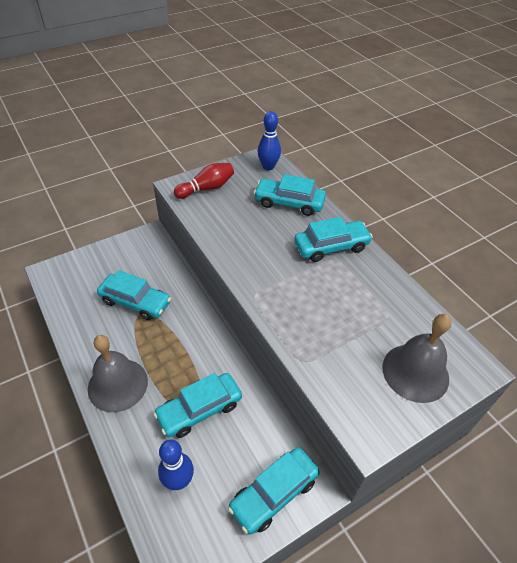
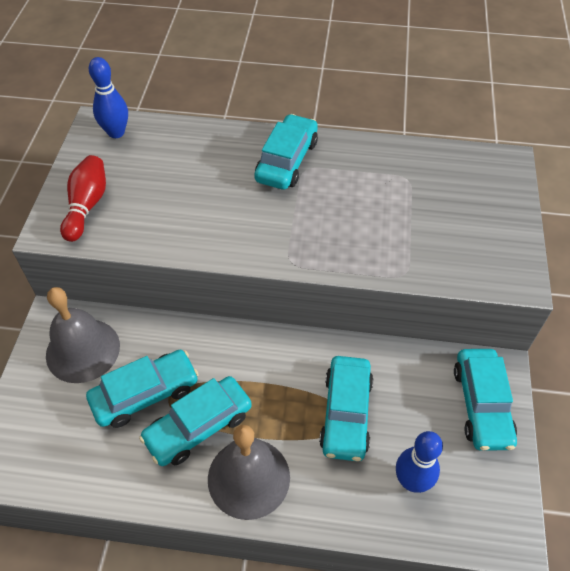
camera: 50 degrees left, 5 degrees up
(289, 203) = (191, 152): turquoise car -> turquoise car (198, 426)
(415, 372) = (480, 203): grey bell -> grey bell (83, 350)

